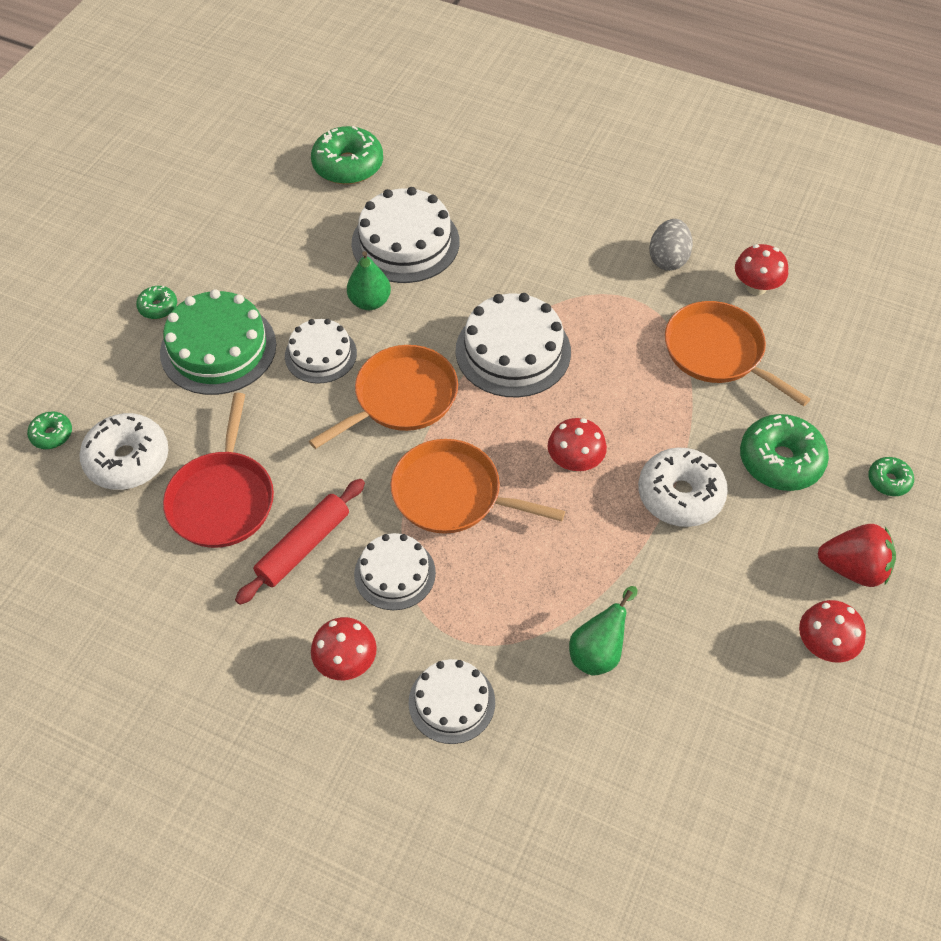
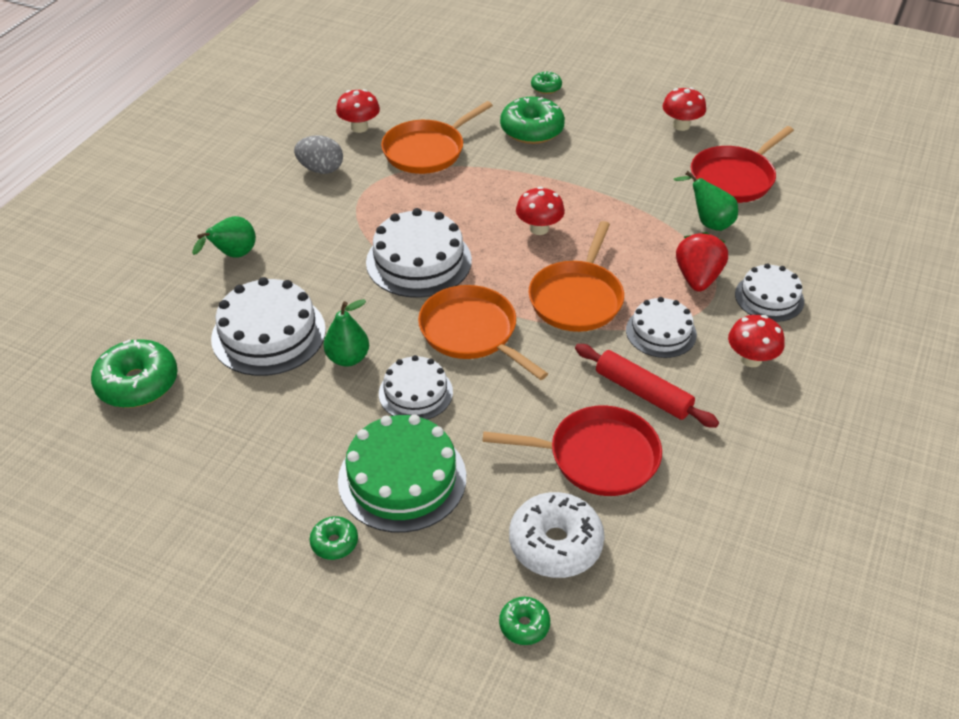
camera: 90 degrees left, 10 degrees down
(517, 205) = (233, 256): none -> green pear
(680, 495) = (566, 177): white donut -> none
(701, 700) = (734, 178): none -> red pan
(853, 568) = (619, 108): red strawberry -> red strawberry (697, 278)

